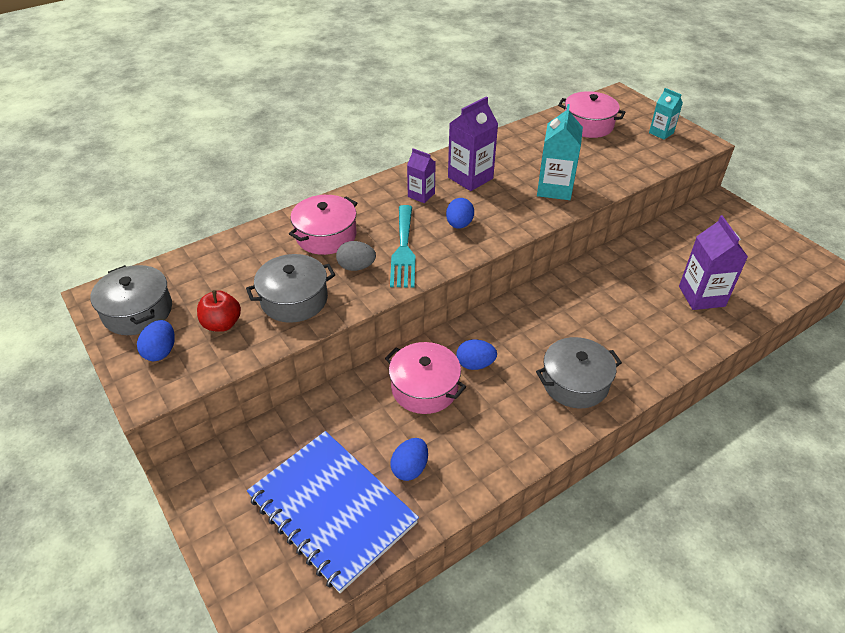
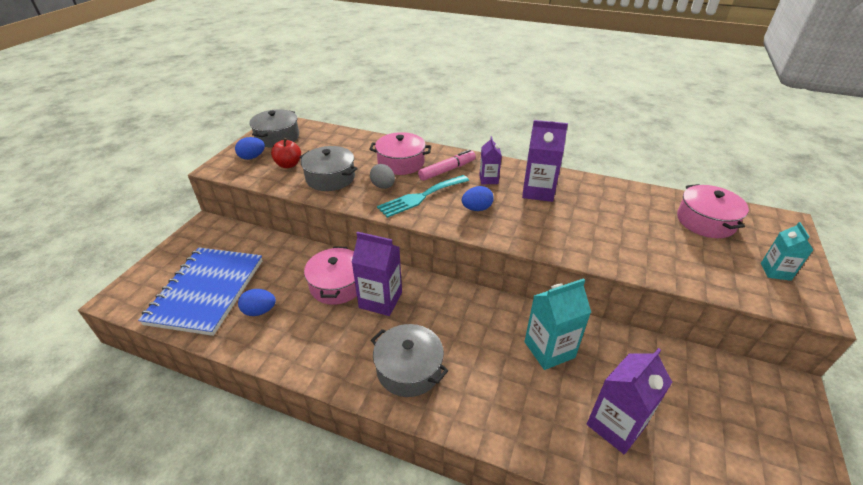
camera: 55 degrees right, 5 degrees down
(376, 212) = (447, 170): none -> pink marker
(475, 364) = (380, 300): blue egg -> purple carton
(554, 189) = (585, 237): turquoise carton -> turquoise carton (549, 349)

